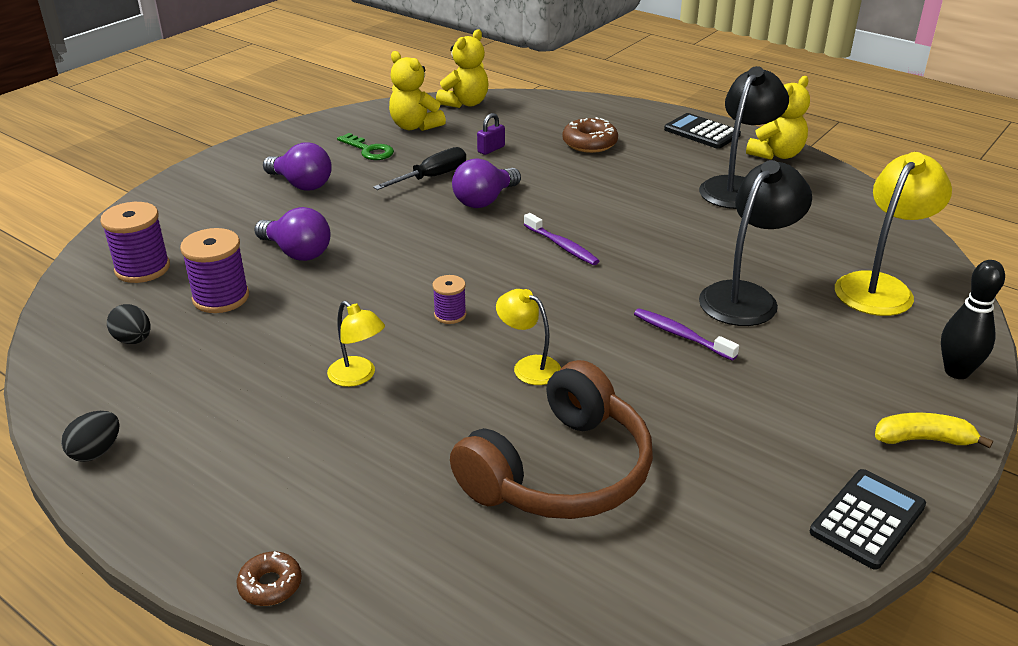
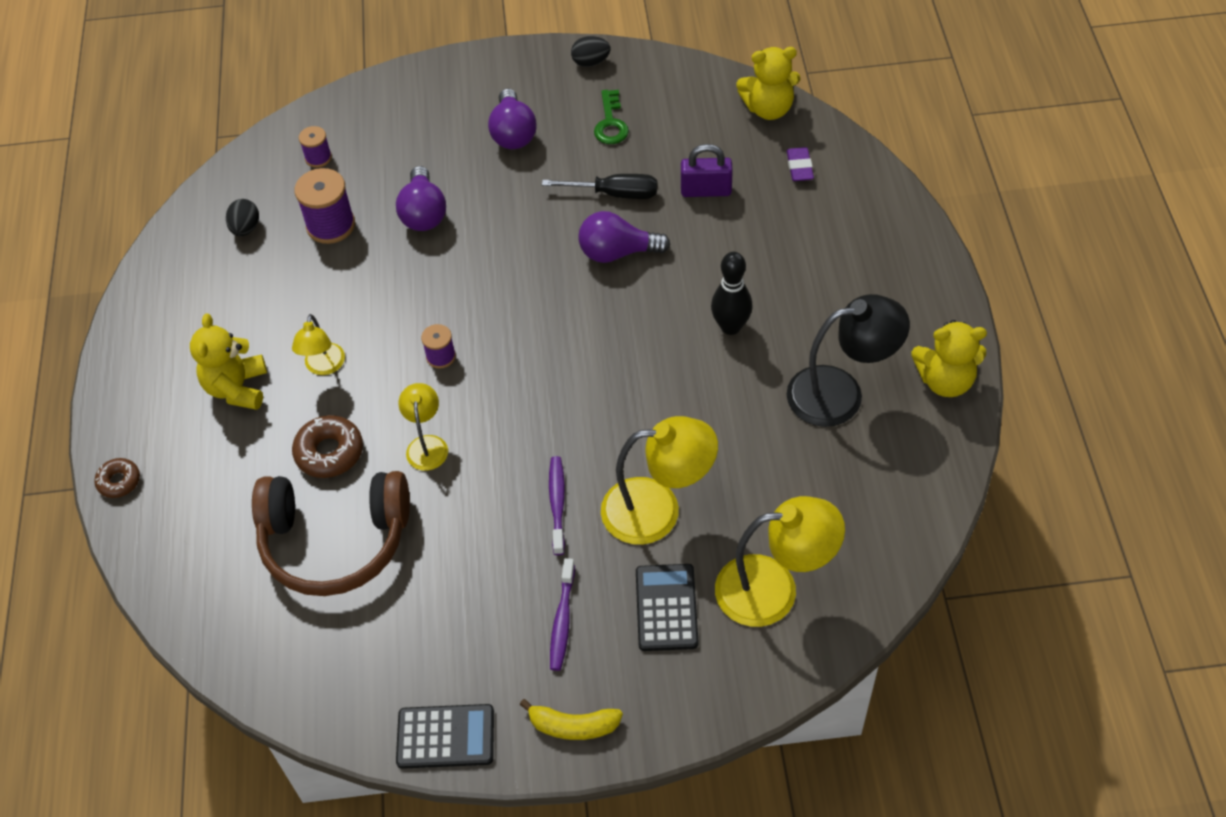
camera: 50 degrees right, 20 degrees up
(96, 452) = (140, 312): black egg -> black egg (591, 62)
(142, 269) = (318, 158): purple spool -> purple spool, size x0.57
(415, 126) = (685, 114): yellow teddy bear -> yellow teddy bear (237, 388)
(491, 149) = (706, 190): purple padlock -> purple padlock, size x1.51
(530, 116) = (799, 167): none -> purple eraser
(562, 246) = (603, 349): purple toothbrush -> purple toothbrush (562, 621)
(589, 143) = (798, 242): brown donut -> brown donut (329, 452)
(702, 132) = (923, 300): black calculator -> black calculator (666, 608)
(746, 296) = (657, 510): black lamp -> yellow lamp
(923, 439) = (573, 726): yellow banana -> yellow banana turned 135 degrees clockwise
(956, 372) = (691, 705): black bowling pin -> black bowling pin (730, 327)

